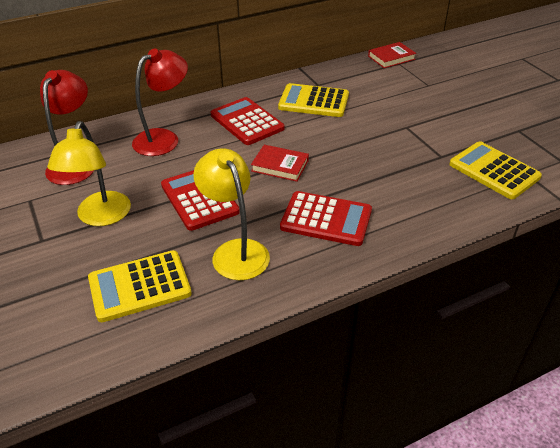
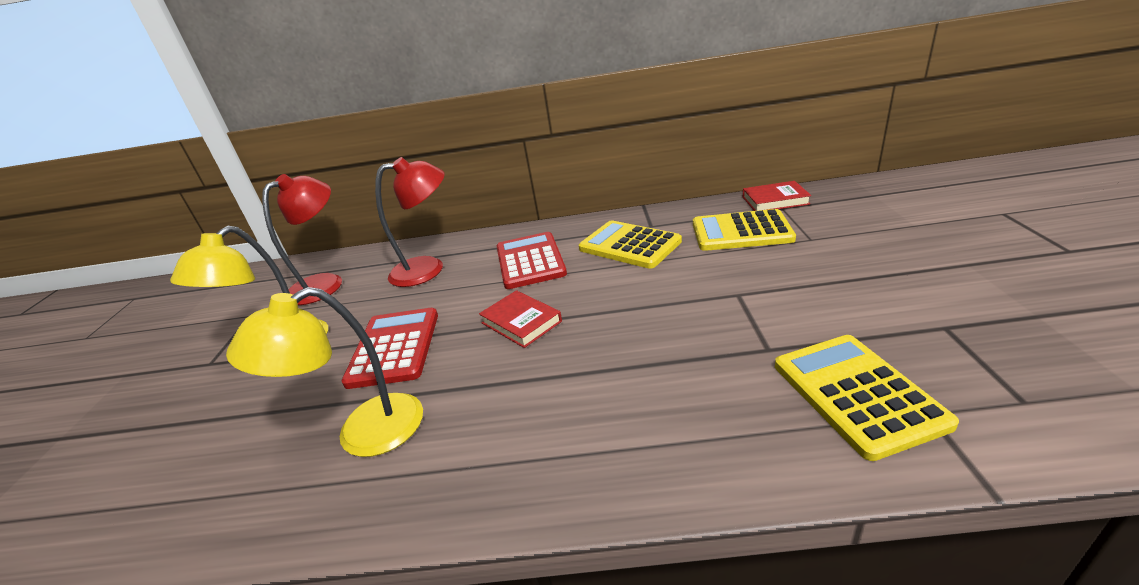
camera: 30 degrees right, 10 degrees down
(139, 286) = (222, 453): yellow calculator -> yellow calculator (741, 232)
(235, 251) = (363, 434): yellow lamp -> yellow lamp turned 120 degrees counterclockwise
(326, 219) = (516, 415): red calculator -> none

